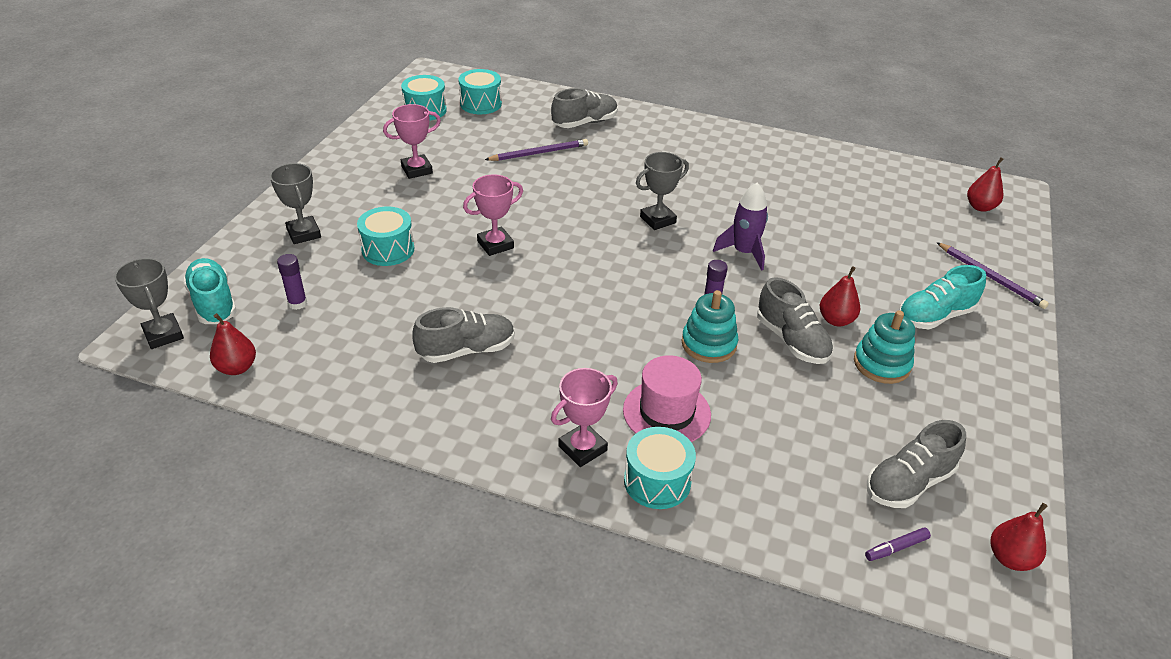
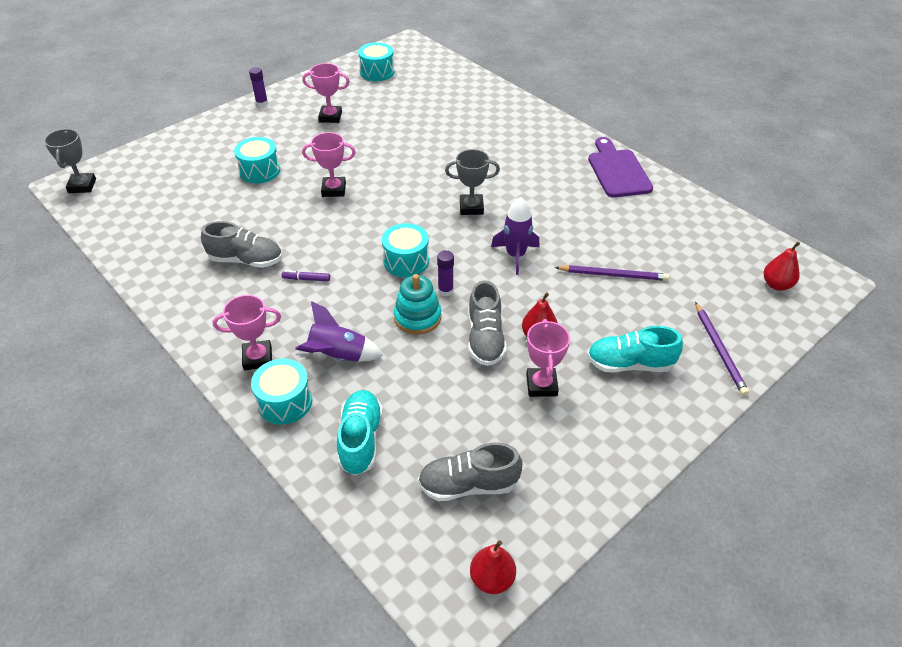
camera: 30 degrees right, 5 degrees up
(213, 303) = (126, 174): turquoise shoe -> turquoise shoe (360, 440)
(237, 368) = (103, 222): red pear -> none
(297, 303) = (172, 191): purple glue stick -> purple glue stick (262, 103)
(304, 233) = (217, 143): grey trophy -> none
(481, 104) = (422, 77): turquoise drum -> turquoise drum (406, 261)
(539, 153) = (430, 127): purple pencil -> purple pencil (613, 275)
(585, 123) = (488, 112): grey shoe -> none
(666, 412) = (338, 356): pink hat -> purple rocket
(760, 146) = (617, 171): none -> purple cutting board
(881, 364) = (541, 385): turquoise stacking toy -> pink trophy
(896, 548) = (409, 527): purple marker -> purple marker (306, 279)

